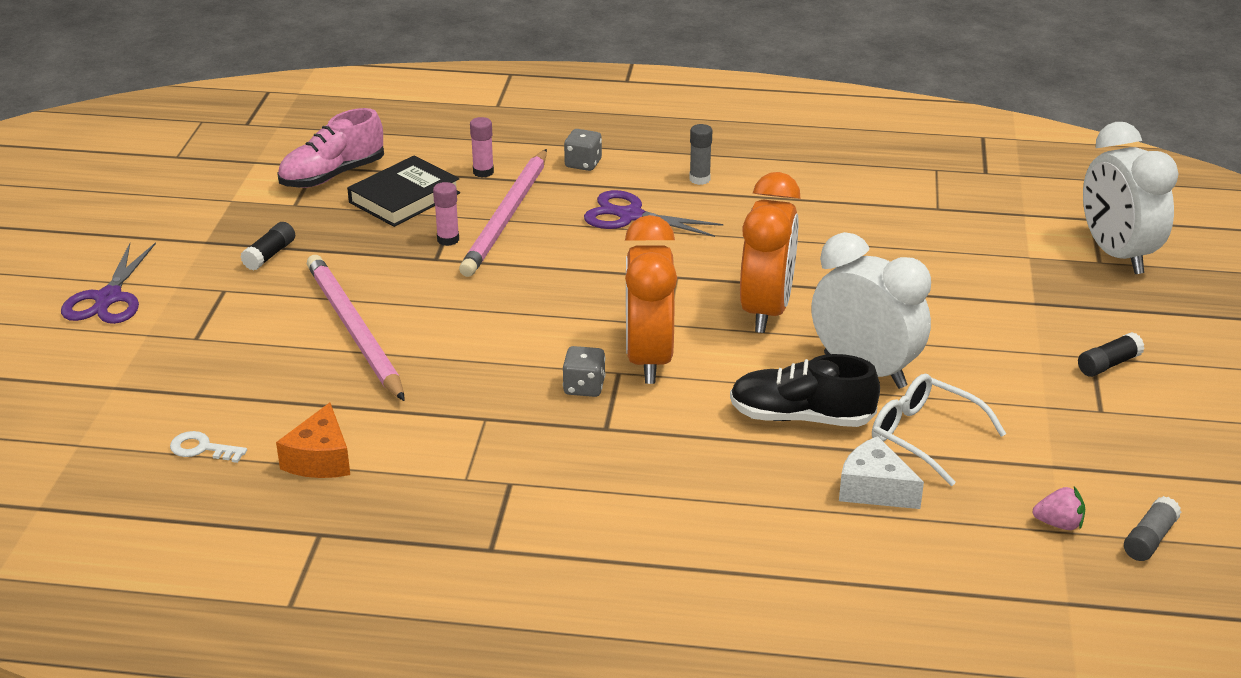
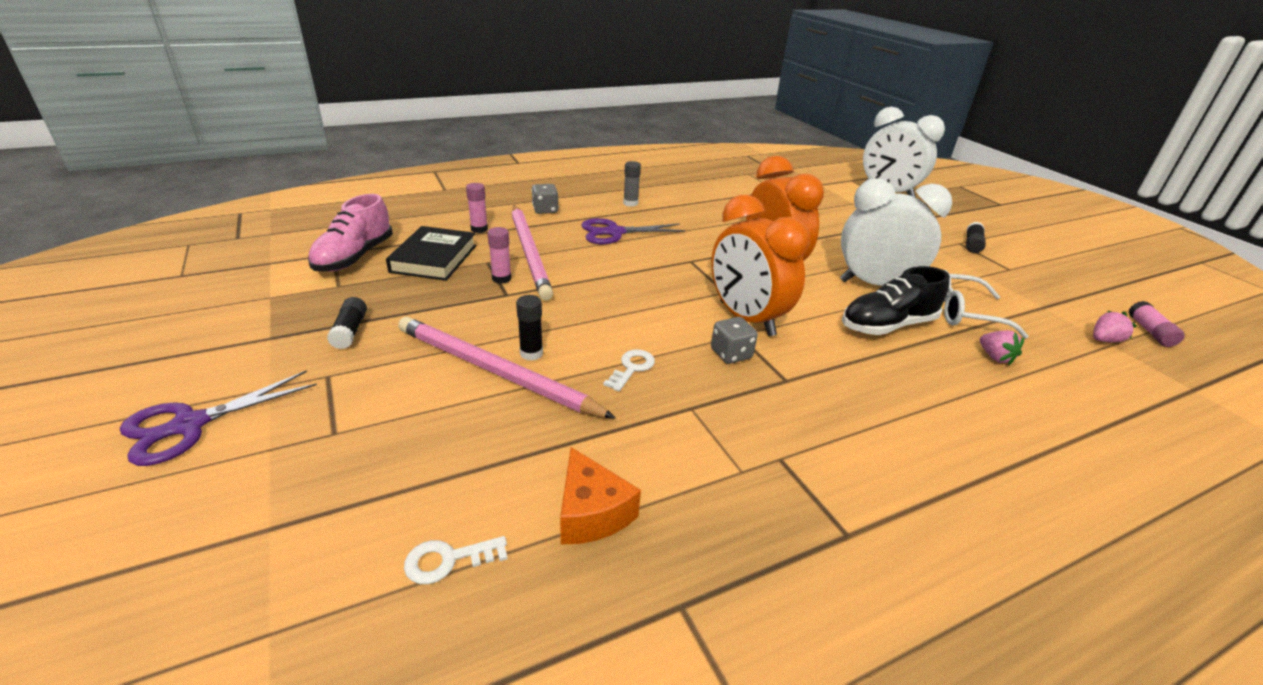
camera: 35 degrees left, 0 degrees up
(109, 298) = (190, 425): purple scissors -> purple scissors turned 75 degrees clockwise
(399, 324) = (531, 353): none -> black glue stick
(473, 367) = (632, 368): none -> white key
(874, 489) = (995, 357): white cheese -> pink strawberry
(1149, 539) = (1150, 332): grey glue stick -> pink glue stick

